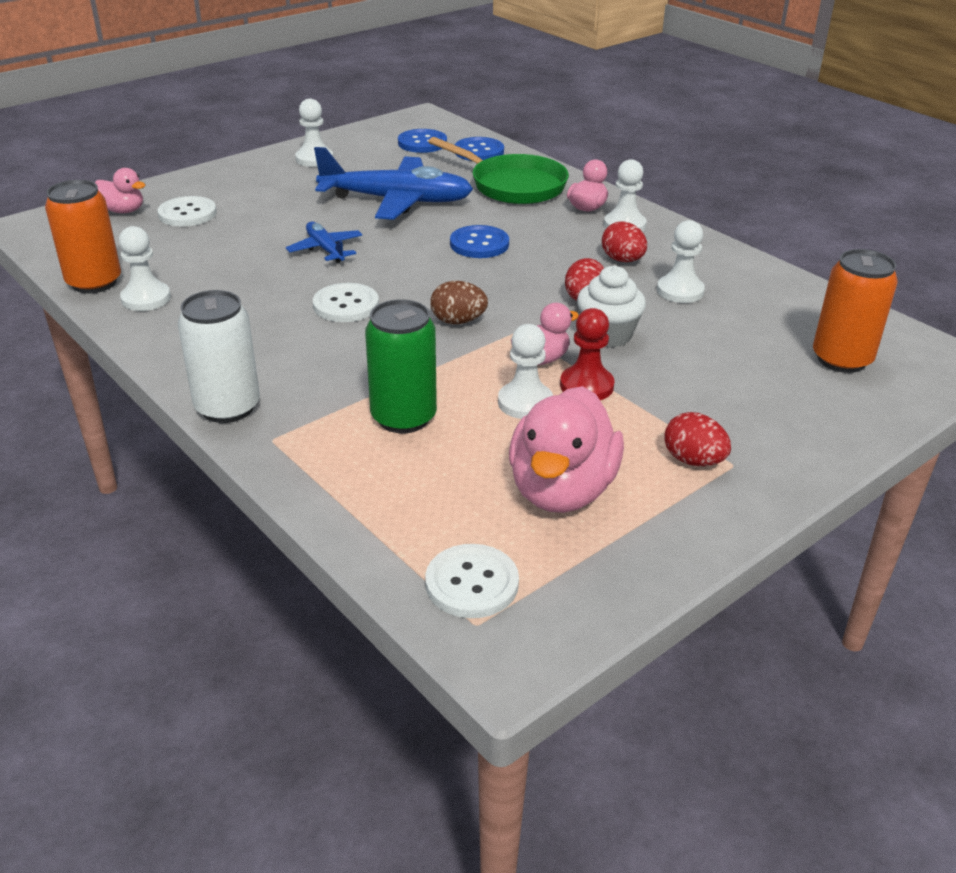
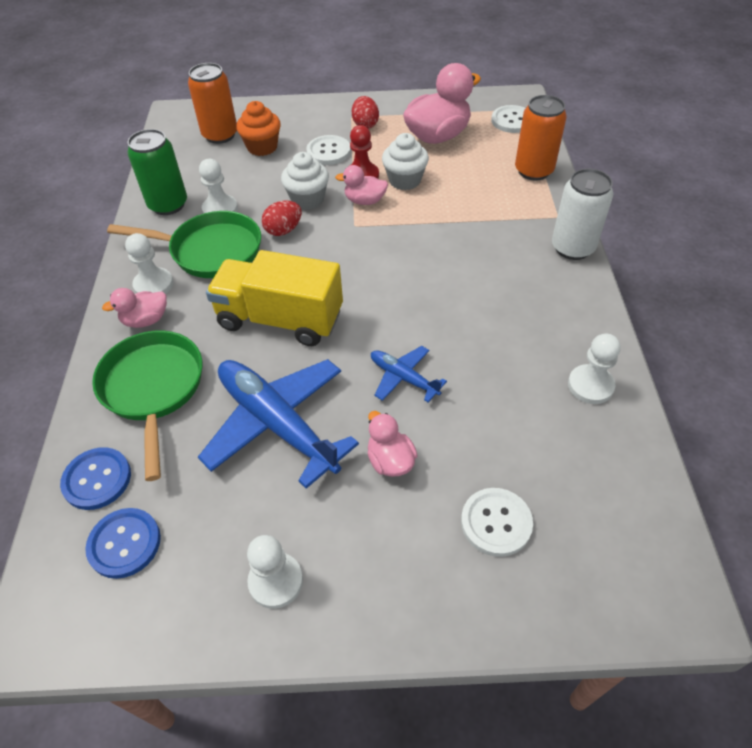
camera: 140 degrees left, 15 degrees up
(94, 282) = (631, 435): orange can -> orange can (533, 171)
(123, 211) = (566, 576): pink duck -> pink duck (390, 460)
(325, 249) = (403, 378): blue plane -> blue plane turned 120 degrees clockwise
(346, 305) = (439, 300): white button -> white button (328, 152)
(403, 417) = (476, 199): green can -> green can (168, 205)
(458, 321) = (380, 250): brown egg -> none
(479, 244) = (280, 319): blue button -> yellow truck
(525, 403) = (404, 180): white pawn -> white cupcake
(622, 260) = (210, 251): red egg -> green pan
(764, 367) = (262, 147): none -> orange cupcake

